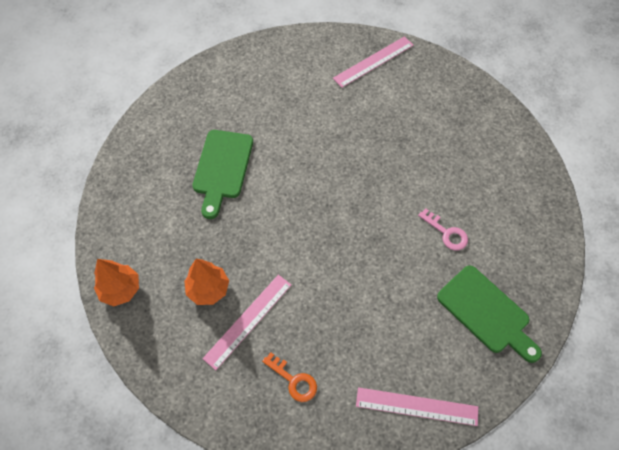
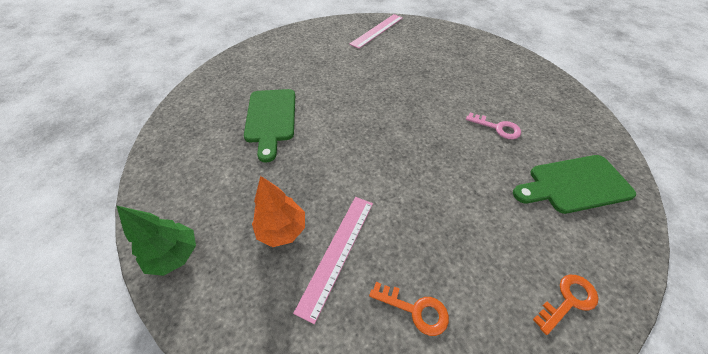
camera: 15 degrees left, 10 degrees down
(121, 289) = (175, 255): orange tree -> green tree
(416, 406) = (568, 300): pink ruler -> orange key
(486, 313) = (574, 184): green cutting board -> green cutting board turned 135 degrees clockwise

